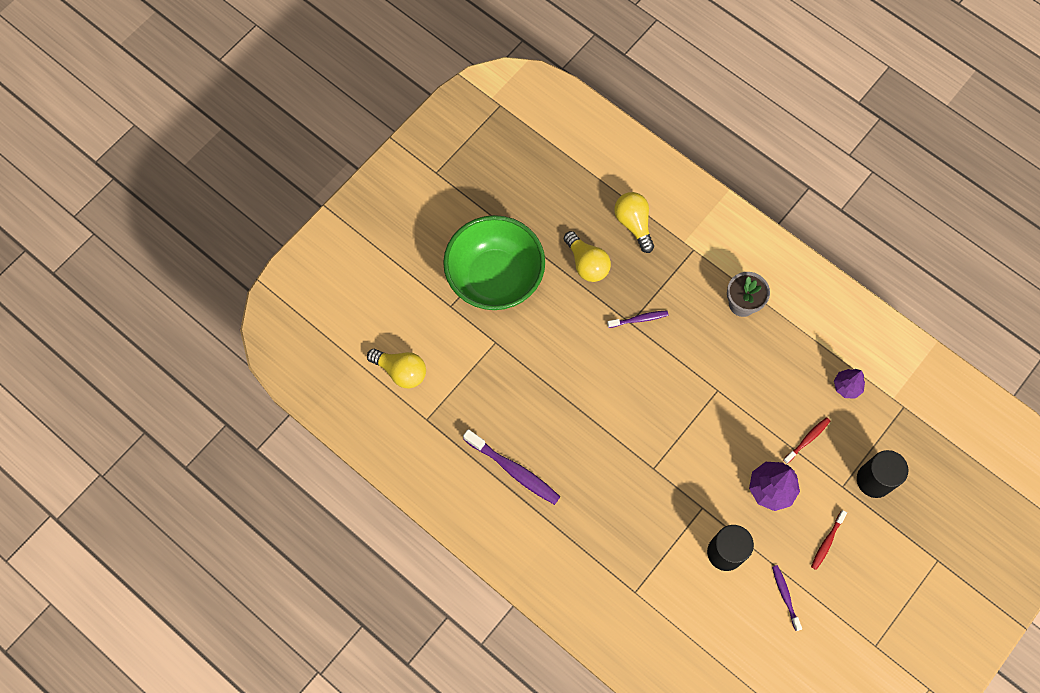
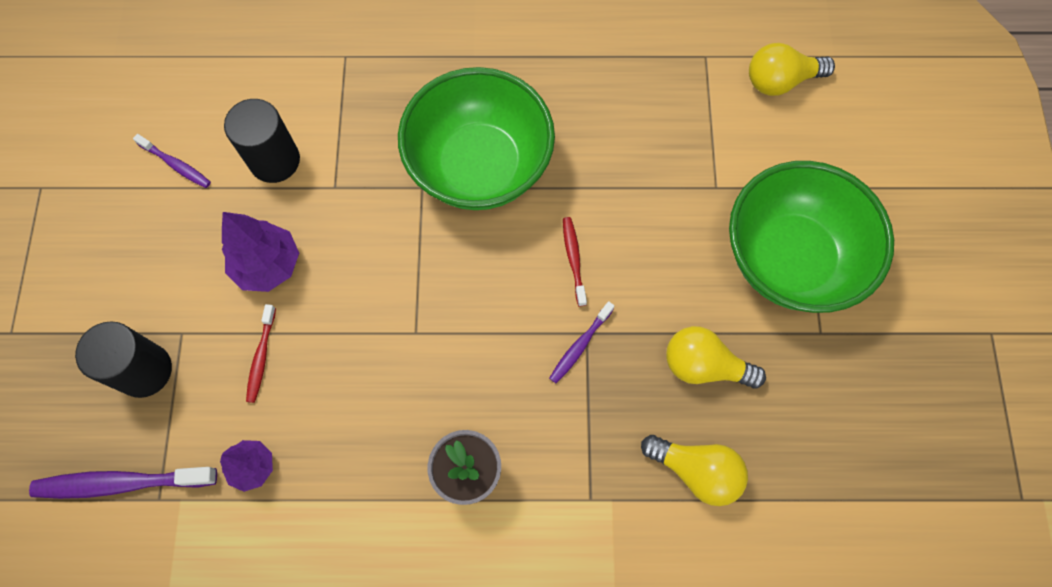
camera: 140 degrees right, 0 degrees up
(514, 470) = (569, 75): purple toothbrush -> purple toothbrush (121, 483)
(611, 455) = (479, 166): none -> green bowl
(827, 542) = (162, 255): red toothbrush -> red toothbrush (573, 259)

